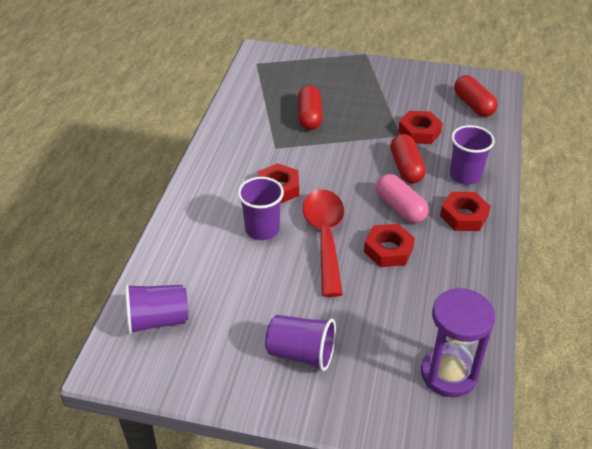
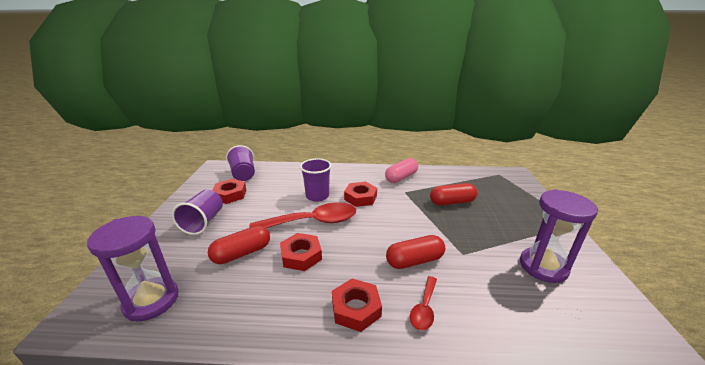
camera: 80 degrees right, 15 degrees down
(400, 208) = (356, 260): pink capsule -> pink capsule (401, 177)
(419, 132) = (477, 267): red nut -> red nut (230, 194)
(422, 96) = (543, 267): none -> purple hourglass
(465, 175) = (424, 308): purple cup -> red spoon
(473, 105) = (570, 315): red capsule -> red capsule (242, 253)

